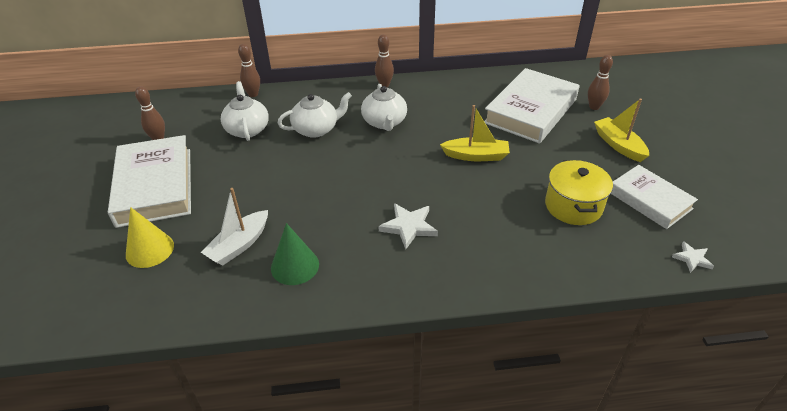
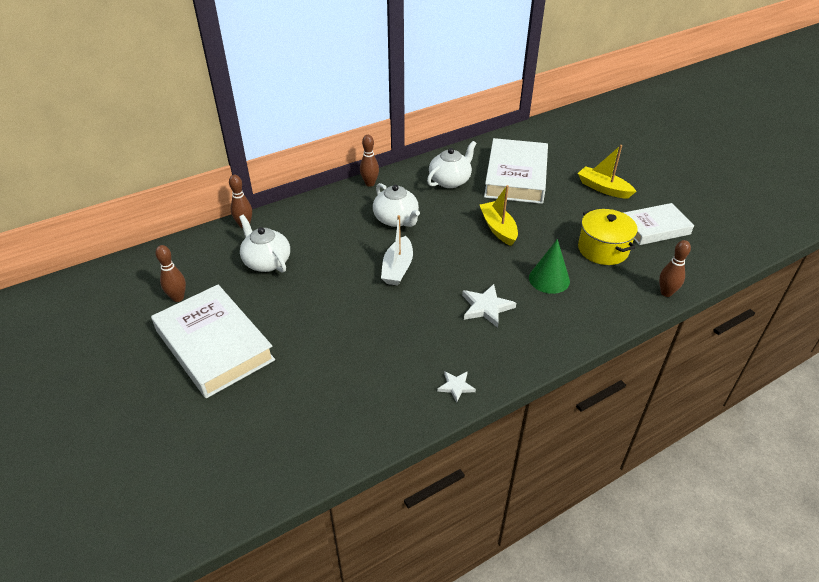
camera: 25 degrees left, 0 degrees up
(150, 250) = (261, 407): yellow cone -> none
(239, 245) = (347, 372): white boat -> white boat (397, 268)
(295, 266) = (413, 373): green cone -> green cone (549, 279)
(316, 129) = (336, 243): white teapot -> white teapot (450, 181)
(476, 156) = (498, 228): yellow boat -> yellow boat turned 90 degrees counterclockwise
(594, 107) = (563, 160): brown bowling pin -> brown bowling pin (666, 293)
(649, 200) = (654, 228): white book -> white book turned 45 degrees counterclockwise
(692, 259) = (710, 265): white star -> white star (456, 386)

